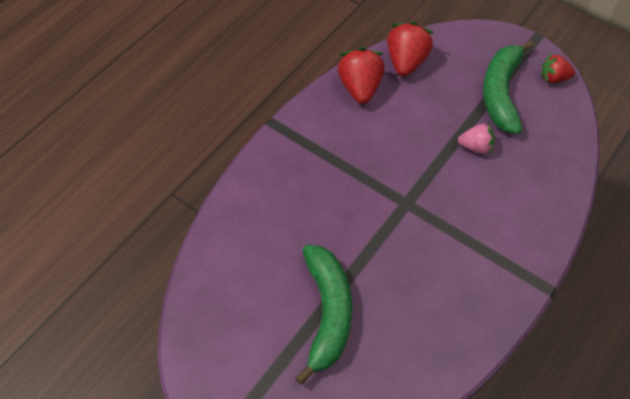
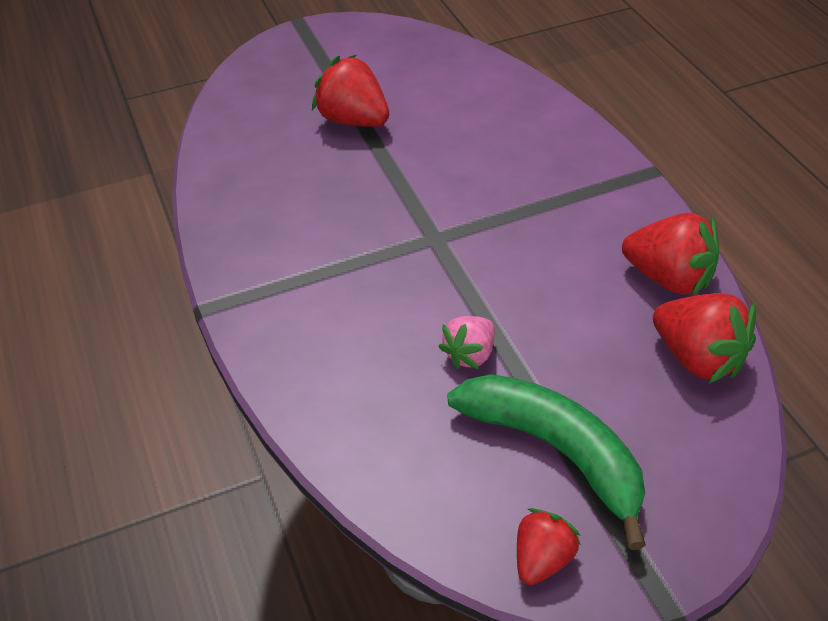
camera: 125 degrees right, 10 degrees down
(327, 313) = (353, 120): green banana -> red strawberry

